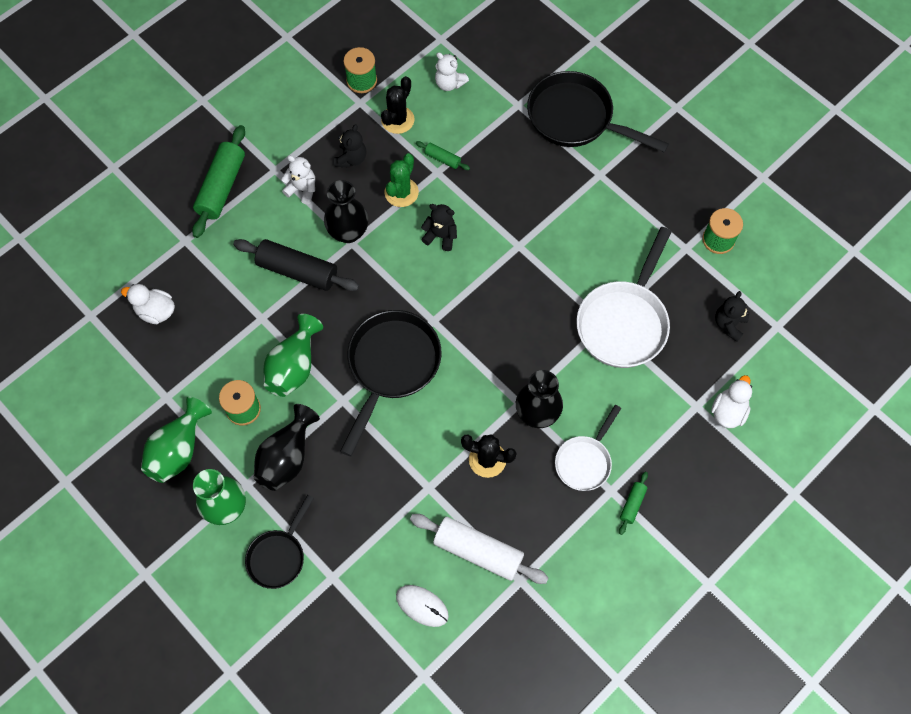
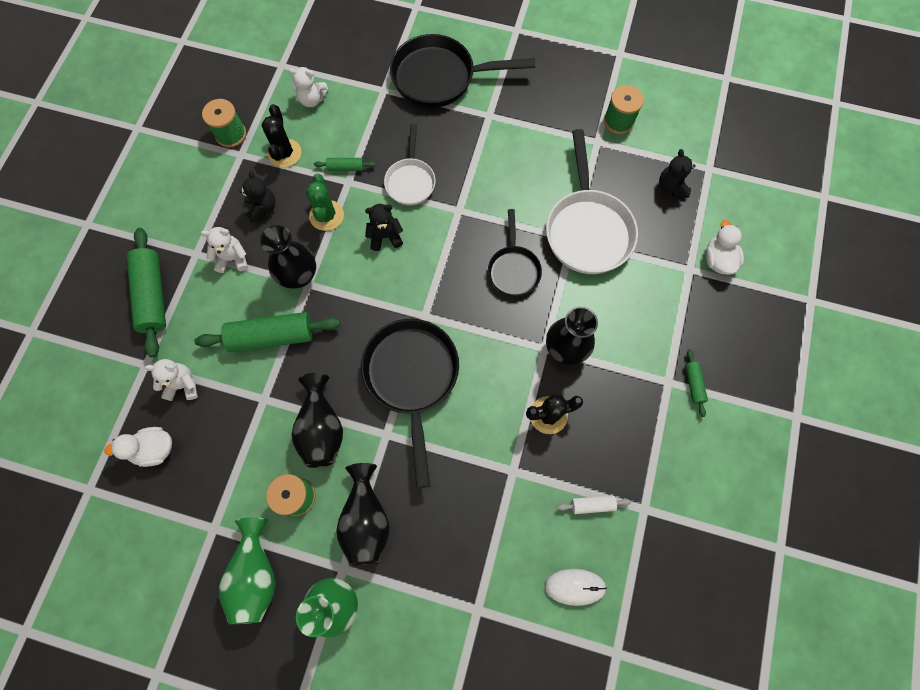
camera: 30 degrees left, 5 degrees up
(205, 272) = (183, 385): none -> white teddy bear
(278, 556) = (415, 620): black pan -> black pan (513, 269)
(294, 366) = (322, 428): green vase -> black vase
(297, 271) = (272, 336): black rolling pin -> green rolling pin
(478, 551) = (592, 505): white rolling pin -> white rolling pin, size x0.48
(585, 461) = (631, 368): white pan -> white pan (410, 181)

